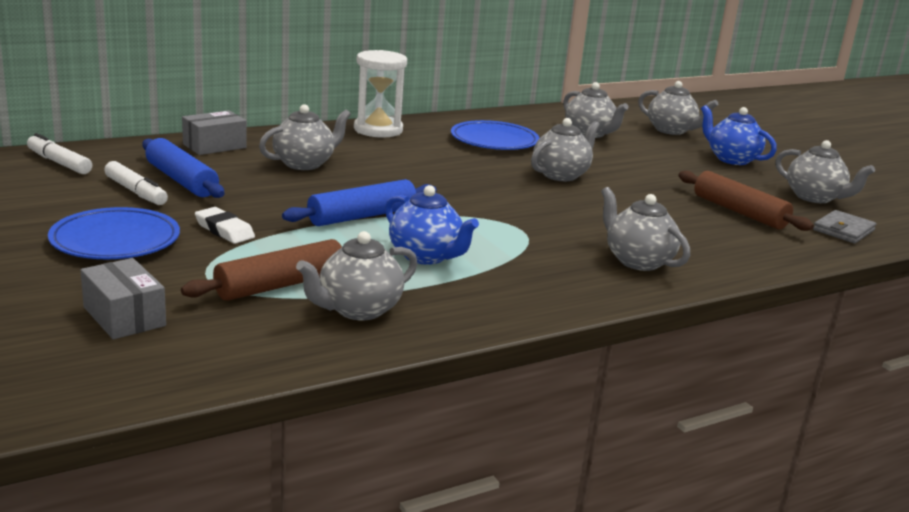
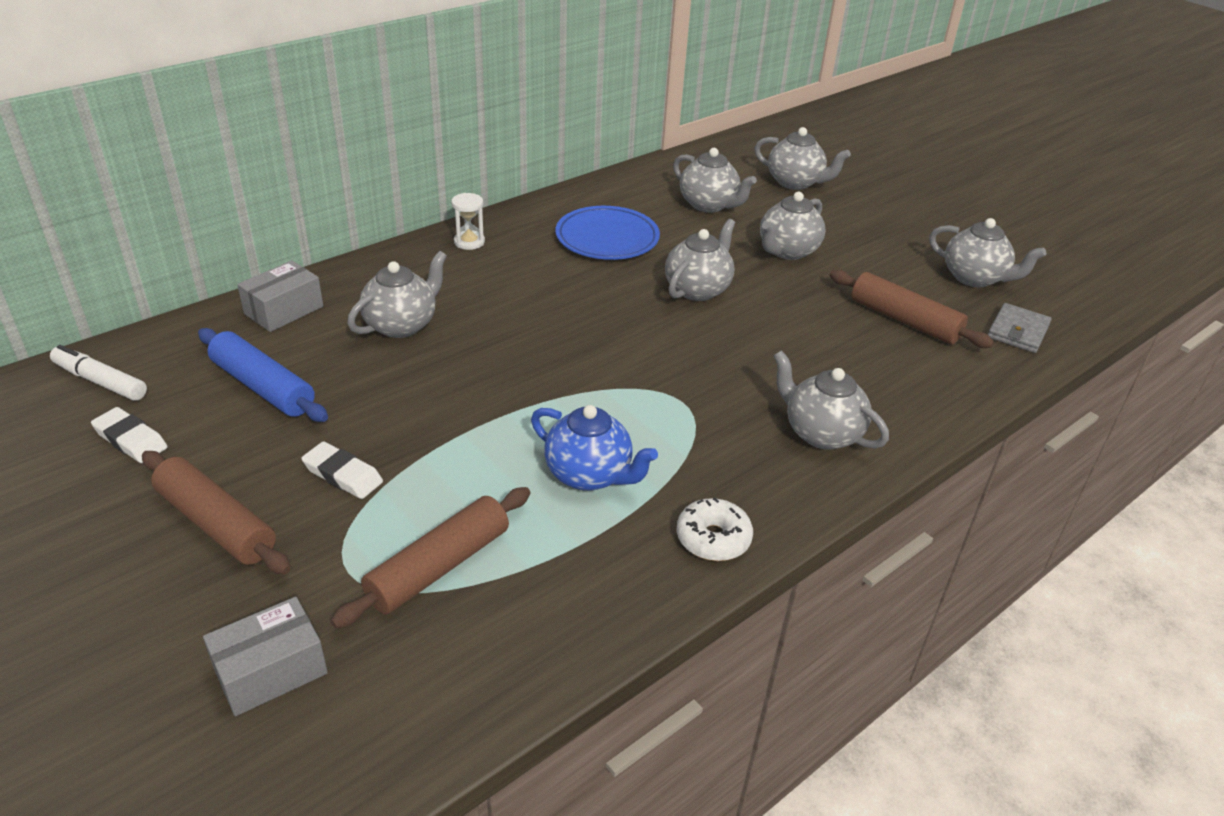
camera: 10 degrees left, 15 degrees up
(69, 193) = (130, 440): none -> white eraser
(115, 240) = (216, 523): blue plate -> brown rolling pin
(124, 316) = (270, 671): grey box -> grey box turned 75 degrees counterclockwise
(136, 192) = (213, 421): white marker -> none
(358, 310) = (540, 594): grey teapot -> grey teapot (787, 251)
(362, 216) = (496, 414): blue rolling pin -> none
(378, 130) = (469, 242): white hourglass -> white hourglass, size x0.52
(517, 302) = (713, 539): none -> white donut
(731, 159) = (872, 224): blue teapot -> none

